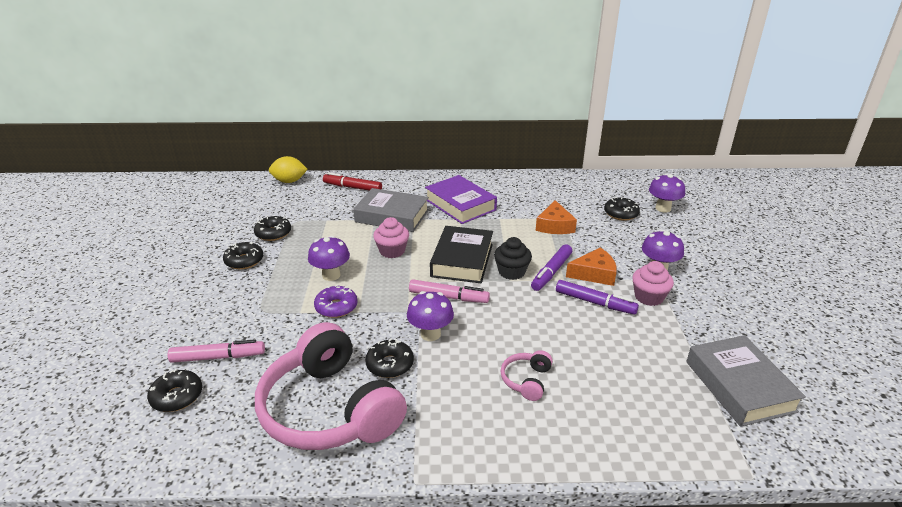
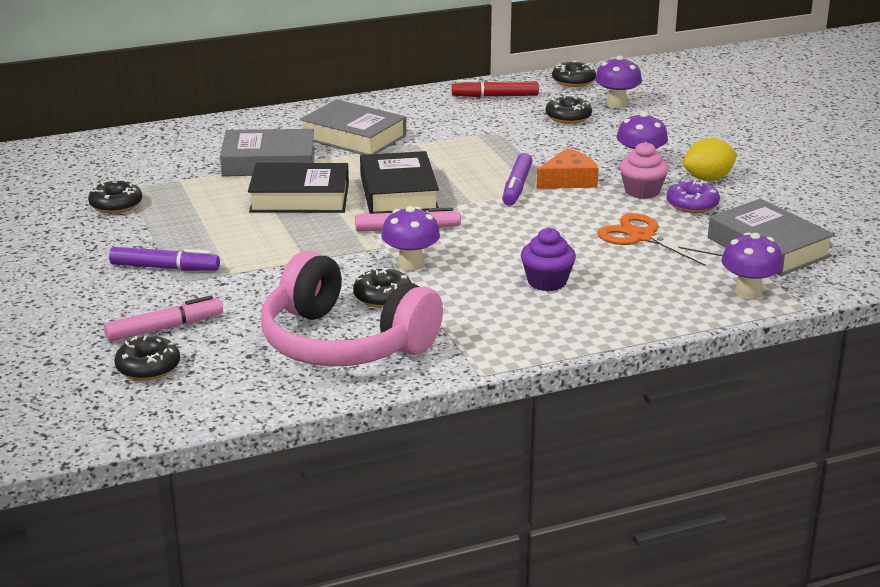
camera: 20 degrees left, 5 degrees down
(244, 261) = (103, 238): black donut -> black donut (573, 81)
(289, 181) = (80, 145): yellow lemon -> yellow lemon (708, 179)
(331, 275) = (239, 233): purple mushroom -> purple mushroom (748, 292)
(336, 307) = (273, 261): purple donut -> purple donut (692, 204)
(352, 187) = (184, 139): red marker -> red marker (495, 96)
(392, 251) = (299, 198): pink cupcake -> black book
(460, 205) = (353, 137): purple book -> grey book
(511, 272) = (468, 194): black cupcake -> none
(526, 380) = (547, 282): pink headphones -> purple cupcake
(554, 226) = (492, 141): orange cheese -> none
(595, 303) = (584, 206): purple marker -> purple marker (165, 268)
(629, 347) = (642, 237): none -> orange scissors

